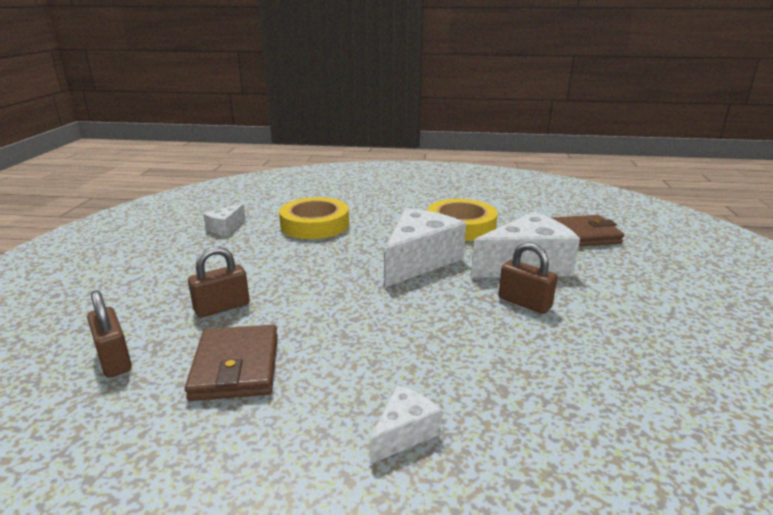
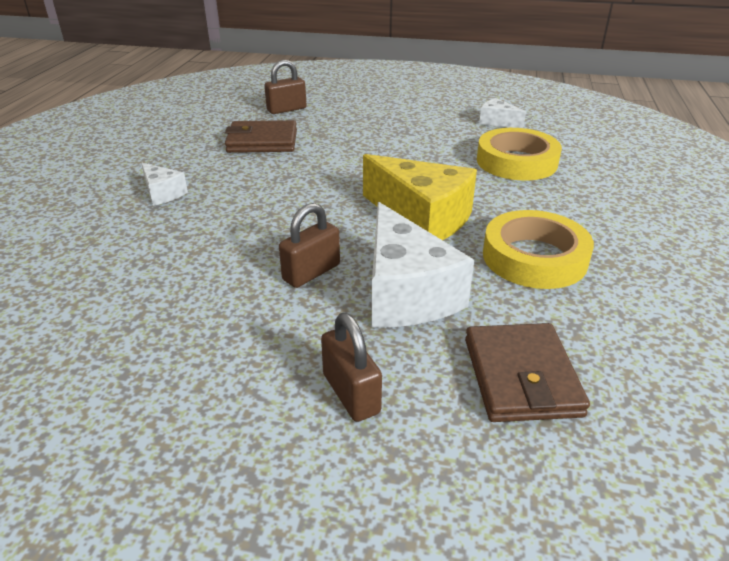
camera: 95 degrees right, 10 degrees up
(222, 307) = (342, 132): brown padlock -> brown padlock (351, 393)
(419, 260) = (422, 217): white cheese -> yellow cheese

